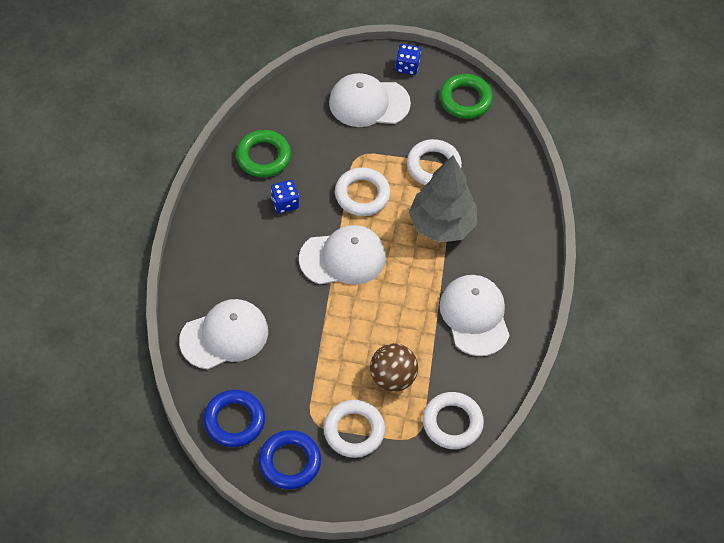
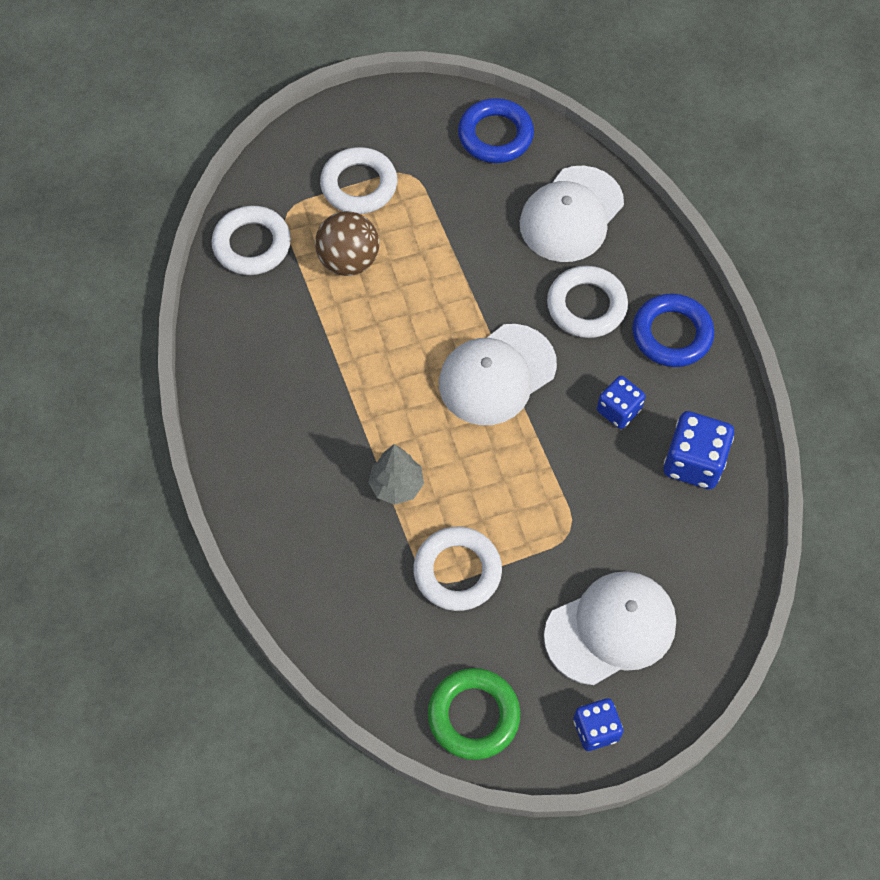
camera: 155 degrees right, 5 degrees up
(263, 156) = (693, 462): green ring -> blue dice
(289, 462) = (409, 124): blue ring -> blue ring (672, 334)
(362, 195) = (527, 475): white ring -> white ring (586, 306)
(441, 225) = (396, 485): grey tree -> grey tree, size x0.53
(474, 316) = (288, 382): white cap -> none

